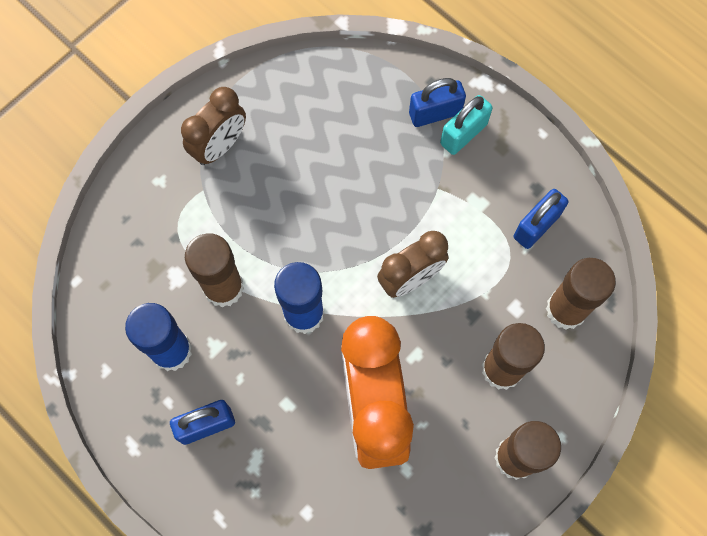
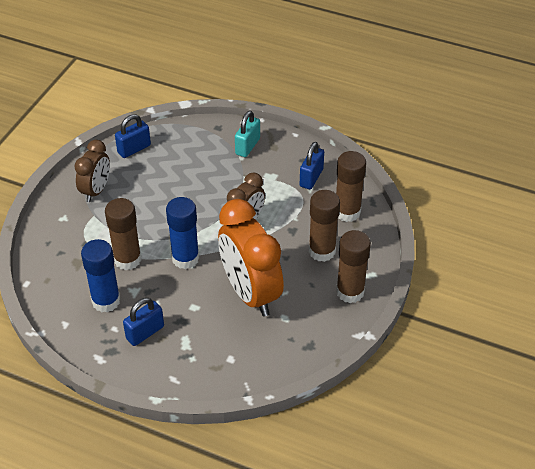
camera: 20 degrees left, 25 degrees down
(435, 113) = (226, 141): blue padlock -> blue padlock (134, 149)

